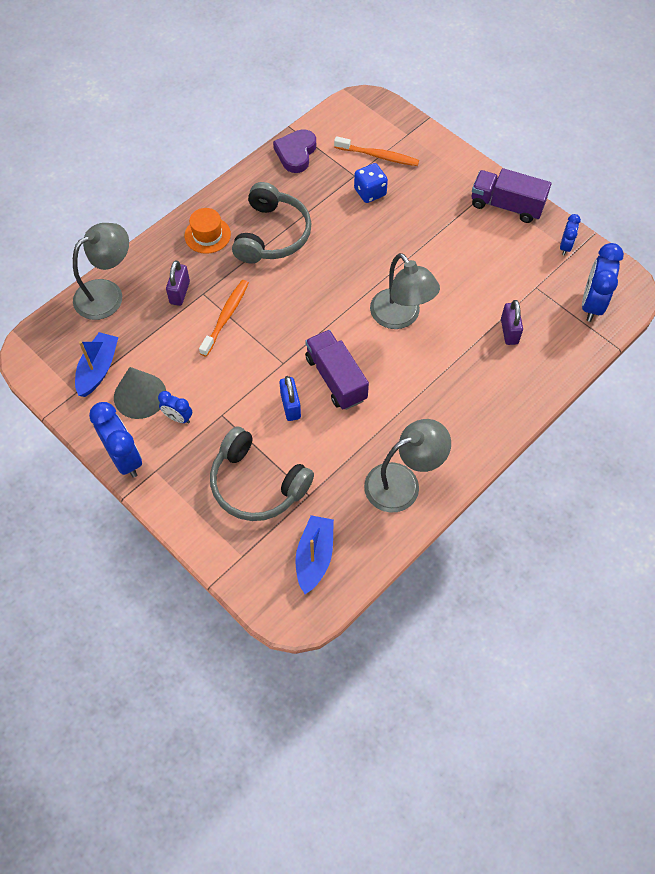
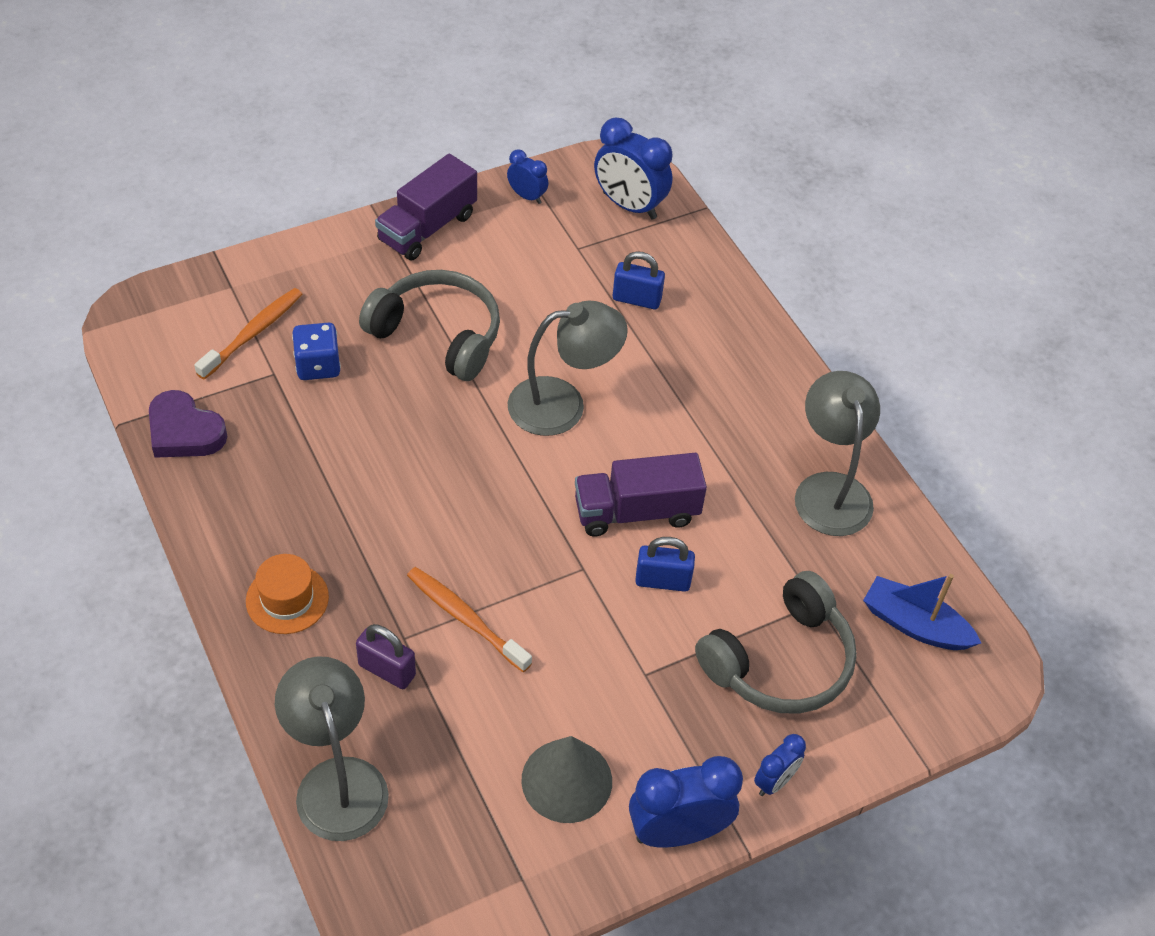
camera: 75 degrees left, 10 degrees down
(98, 369) = (489, 832): blue boat -> none
(178, 418) = (629, 735): blue clock -> blue clock (774, 781)
(272, 235) = (334, 511): grey headphones -> grey headphones (438, 335)
(509, 331) = (636, 299): purple padlock -> blue padlock

